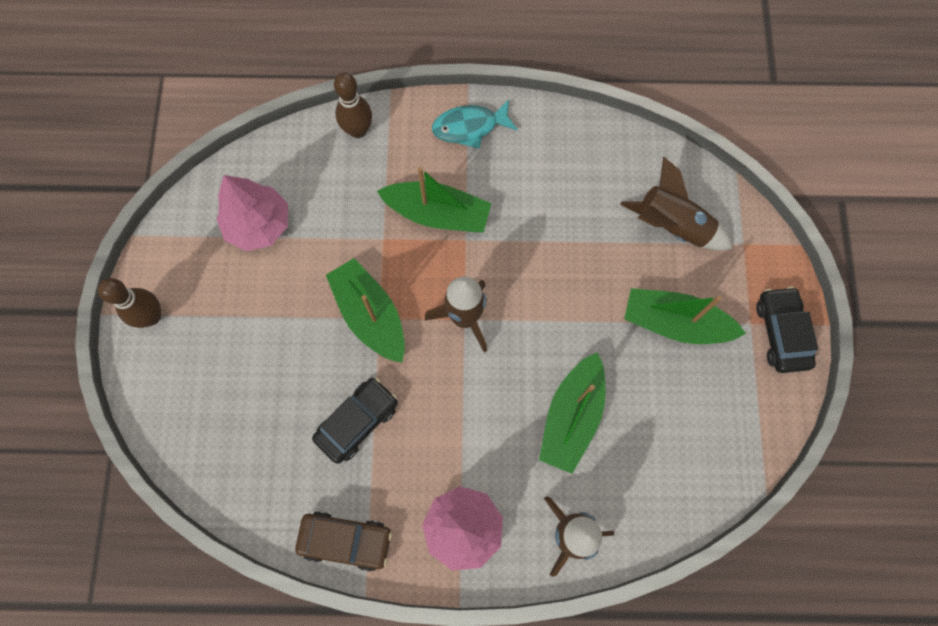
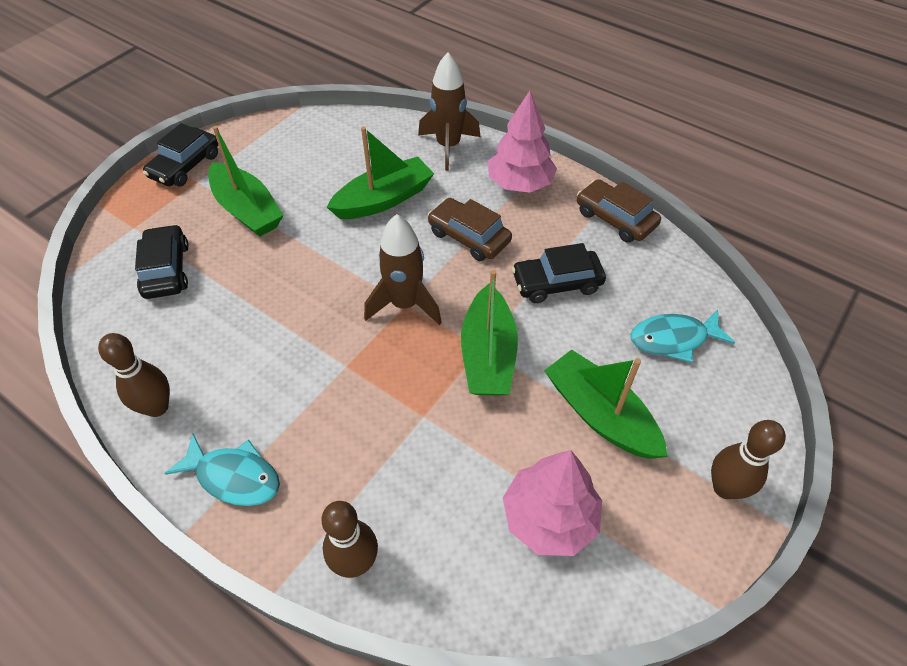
camera: 145 degrees left, 20 degrees down
(234, 425) = (673, 339): none -> turquoise fish
(437, 214) = (350, 406): green boat -> green boat (600, 415)
(464, 423) = (469, 237): none -> brown car
(561, 133) = (157, 407): none -> brown bowling pin
(672, 226) = (166, 270): brown rocket -> black car

